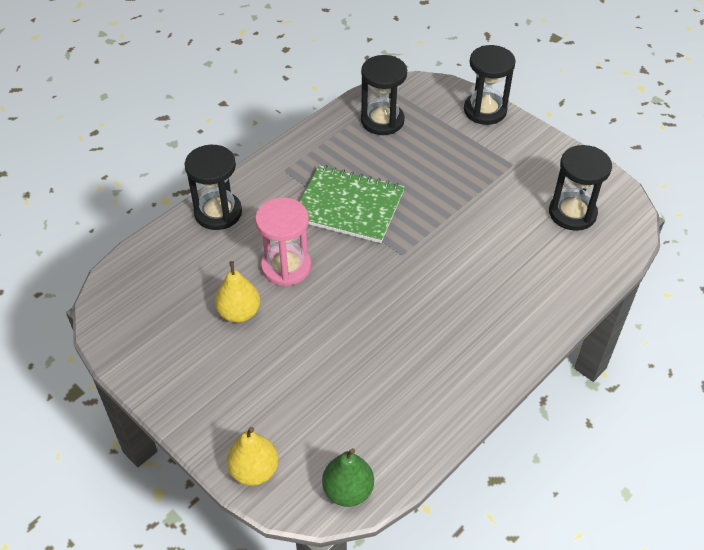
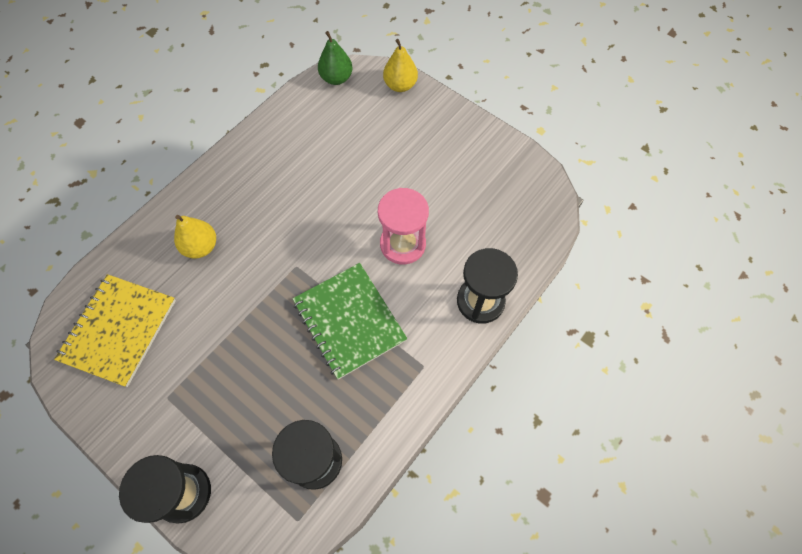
camera: 175 degrees right, 15 degrees up
(239, 313) = (435, 196): yellow pear -> yellow pear (201, 247)
(349, 206) = (349, 321): green notebook -> green notebook turned 45 degrees clockwise
(572, 213) = (119, 330): black hourglass -> yellow notebook

